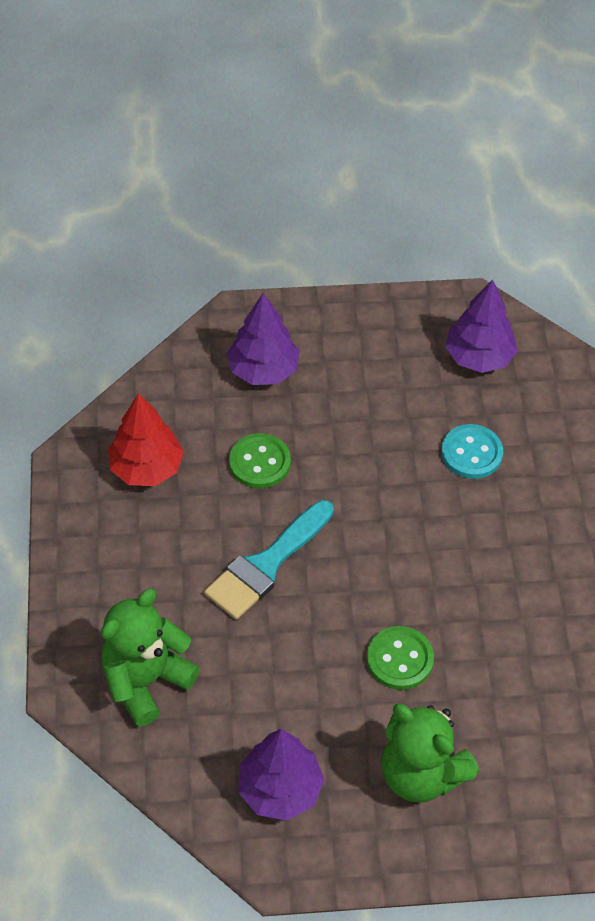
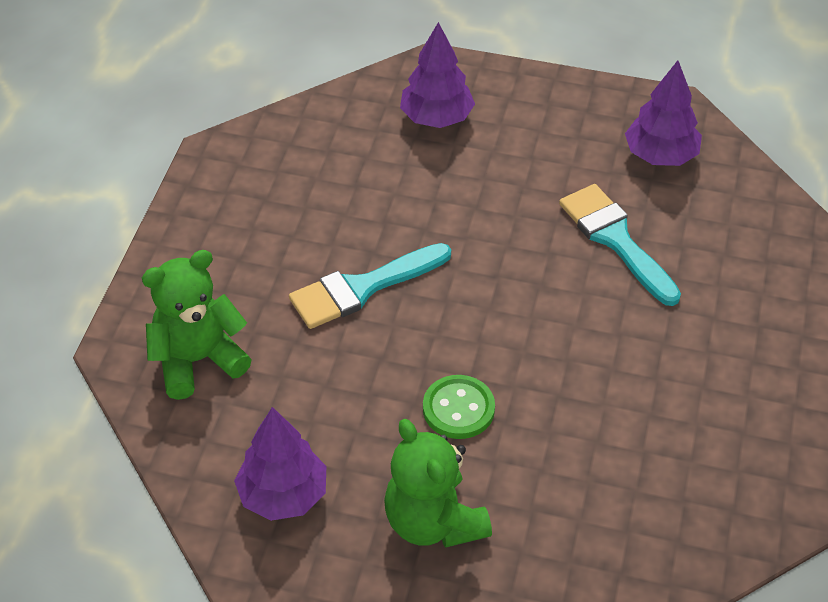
camera: 20 degrees right, 5 degrees down
(146, 468) = (285, 175): red tree -> none
(259, 462) = (396, 197): green button -> none
(471, 453) = (615, 240): turquoise button -> turquoise brush

